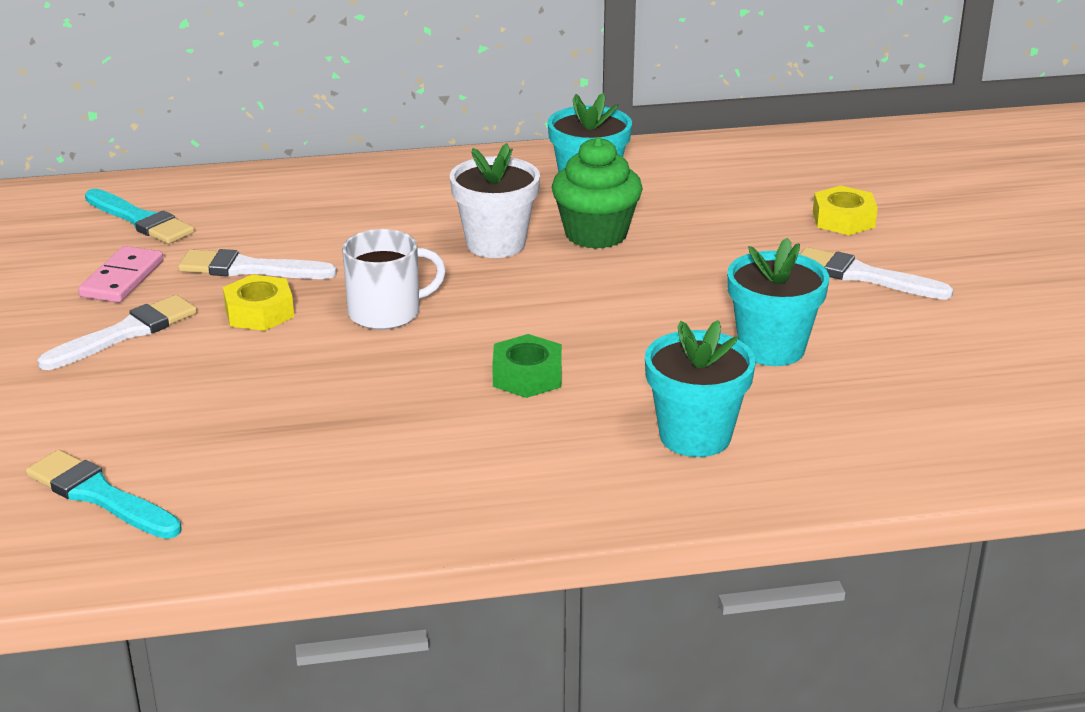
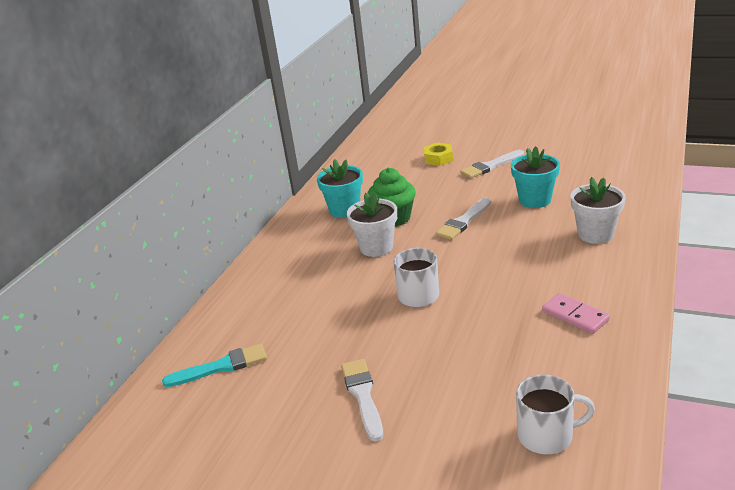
camera: 55 degrees left, 0 degrees up
(99, 495) = (546, 435): turquoise brush -> white mug
(122, 279) = (292, 386): pink domino -> pink domino (575, 315)
(249, 269) = (327, 333): white brush -> white brush (463, 221)
(259, 312) = (382, 338): yellow nut -> none
(527, 376) = (514, 266): green nut -> none
(695, 436) = (595, 234): turquoise flower pot -> white flower pot

